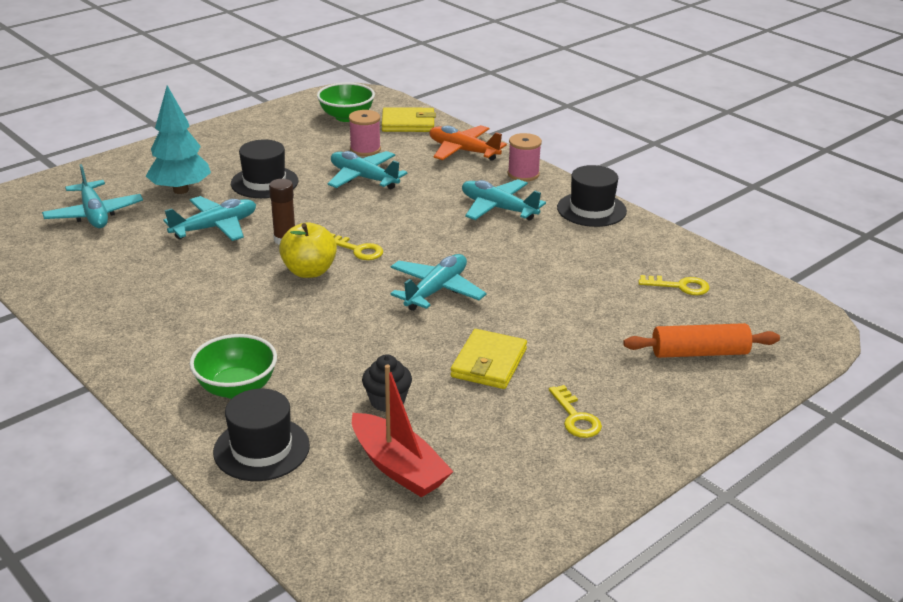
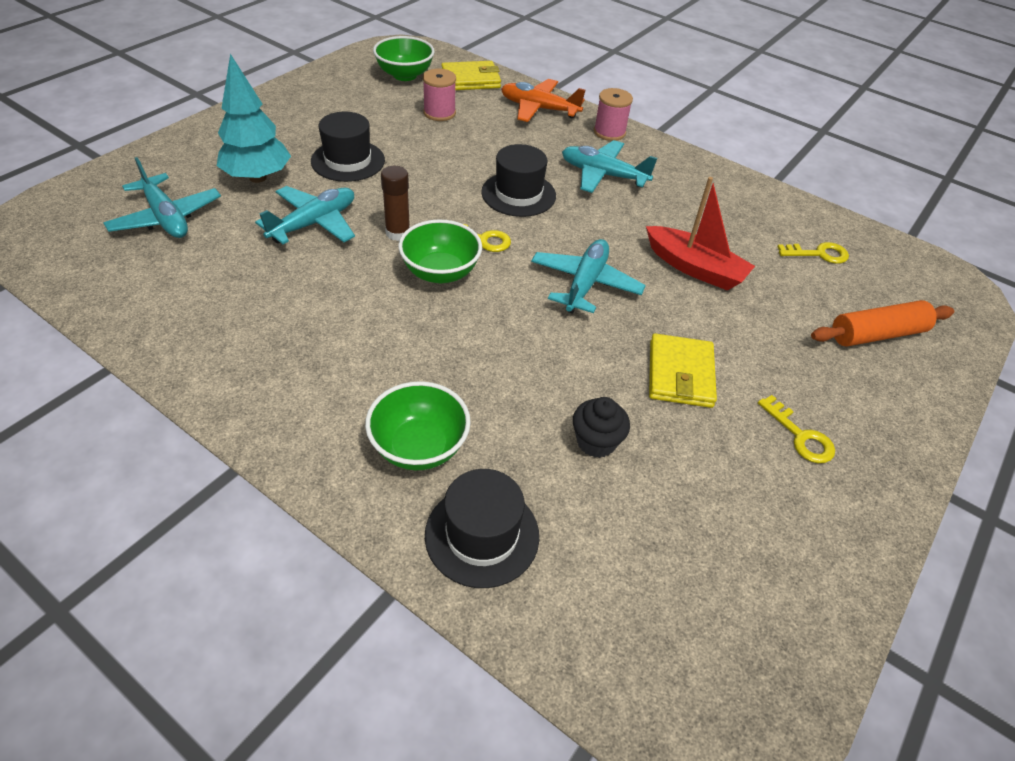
camera: 15 degrees left, 15 degrees up
(309, 271) = (440, 272): yellow apple -> green bowl
(363, 178) = (452, 148): turquoise plane -> none
(398, 467) = (647, 537): red boat -> red boat (695, 268)
(591, 209) = (693, 169): black hat -> black hat (518, 194)

